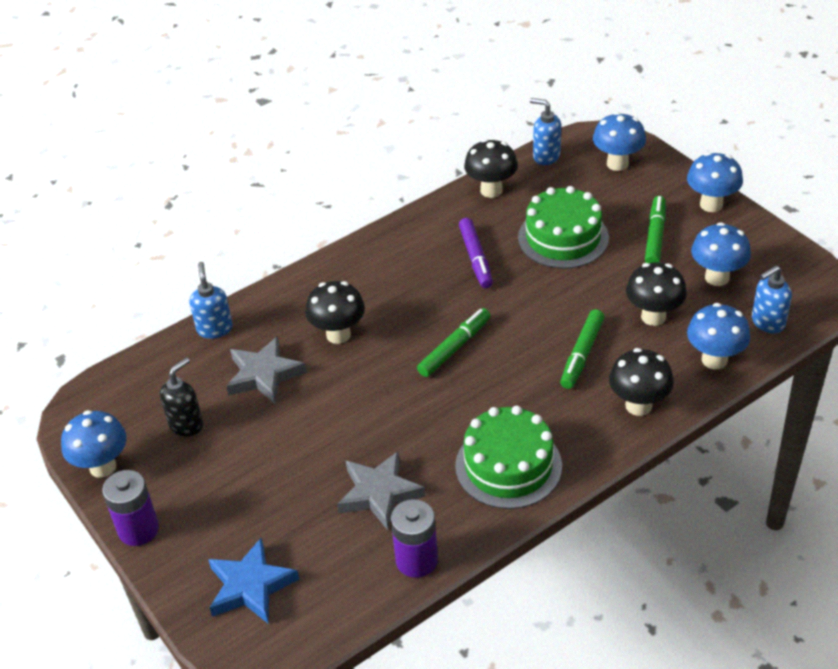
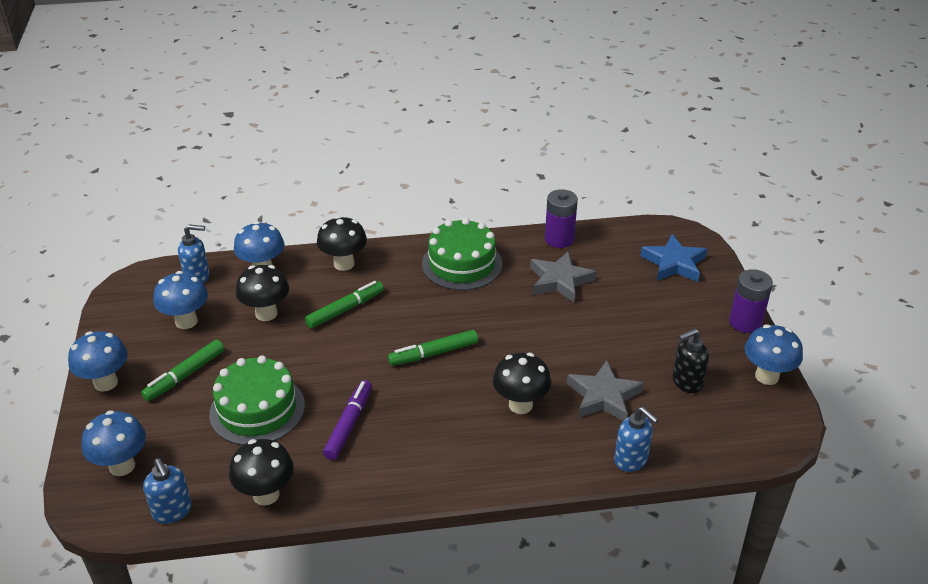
camera: 155 degrees left, 5 degrees down
(215, 328) = (631, 460): blue soap dispenser -> blue soap dispenser turned 60 degrees counterclockwise

